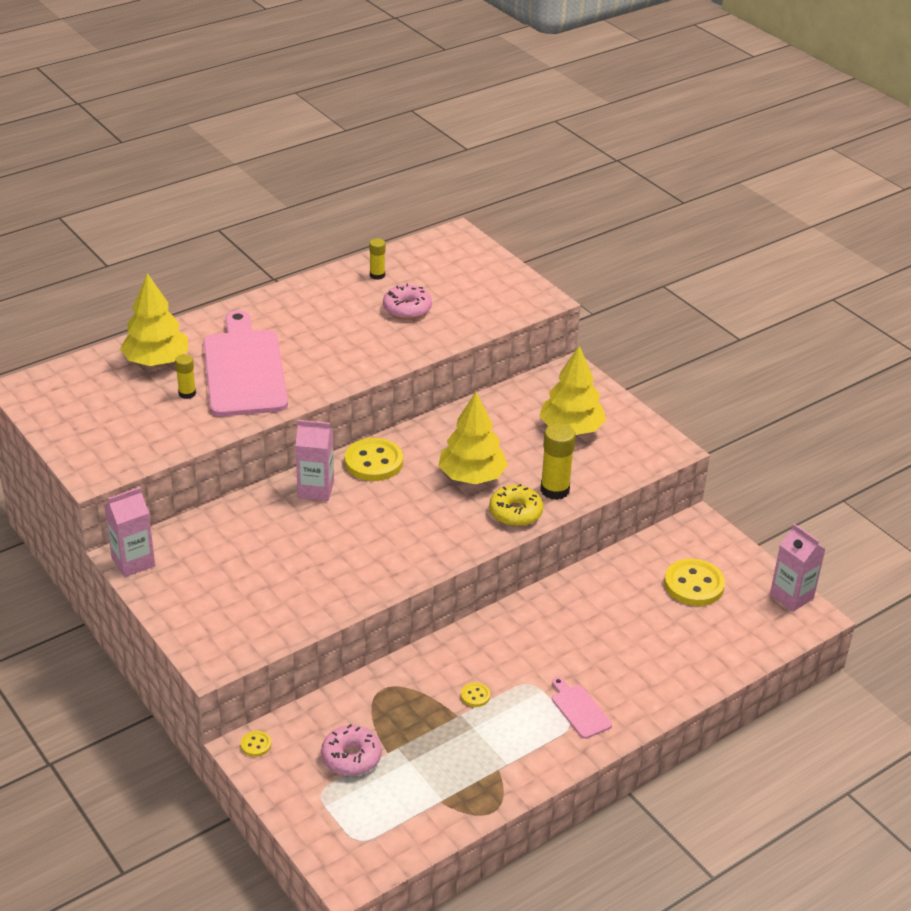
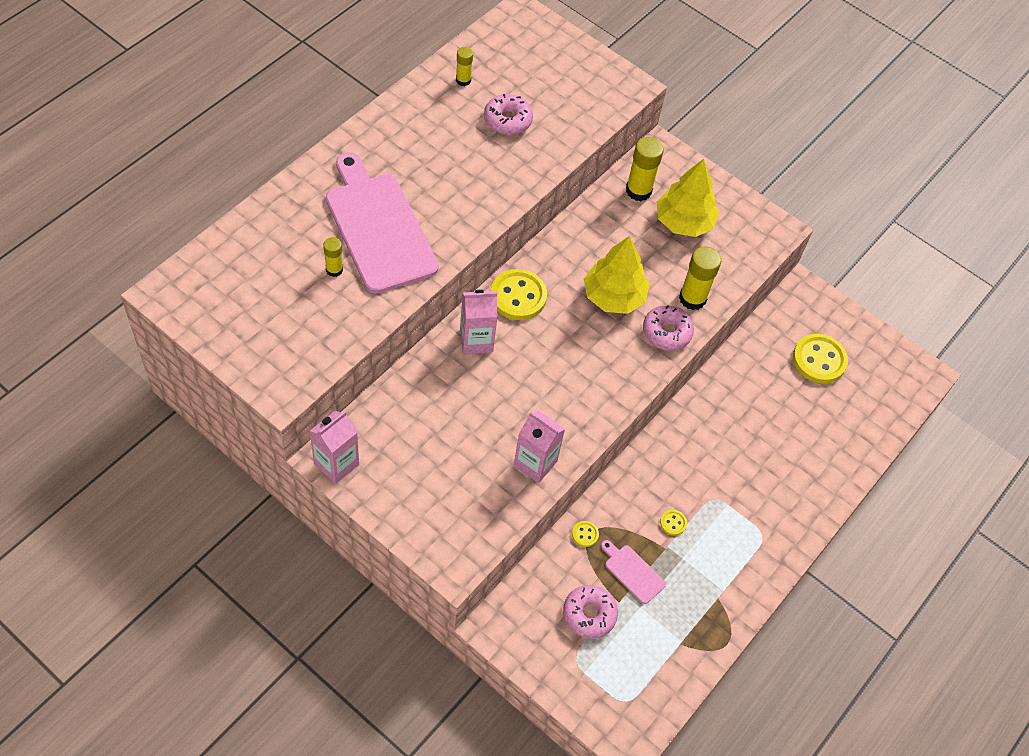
camera: 20 degrees left, 20 degrees up
(156, 361) = (287, 232): yellow tree -> none
(256, 744) = (501, 620): yellow button -> yellow button (585, 534)
(515, 512) = (666, 332): yellow donut -> pink donut
(534, 398) = (638, 191): none -> yellow glue stick
(579, 709) = (765, 518): pink cutting board -> pink cutting board (632, 572)
(791, 596) = (902, 356): pink carton -> pink carton (535, 463)

